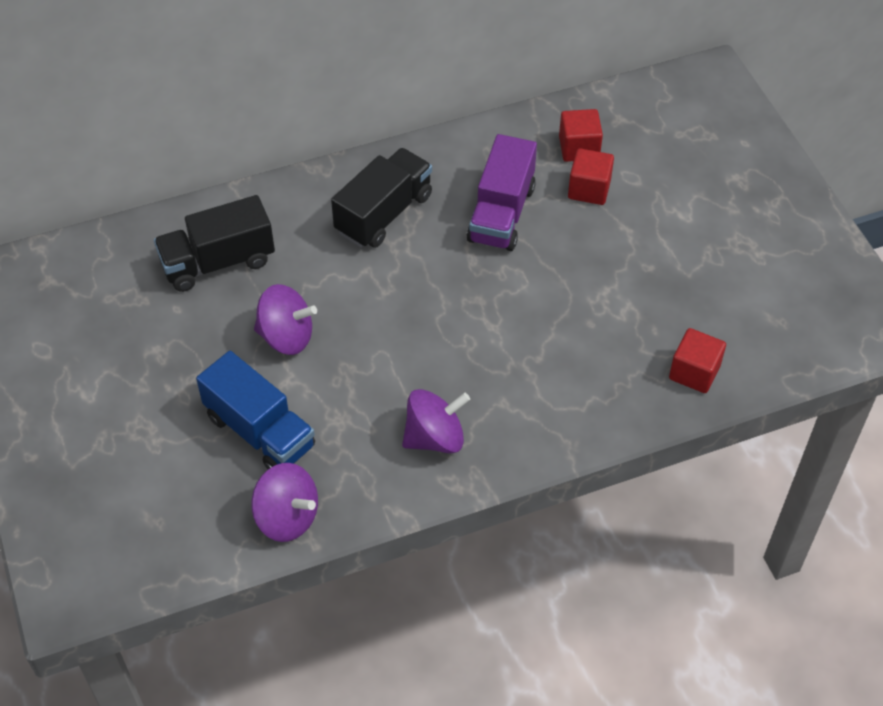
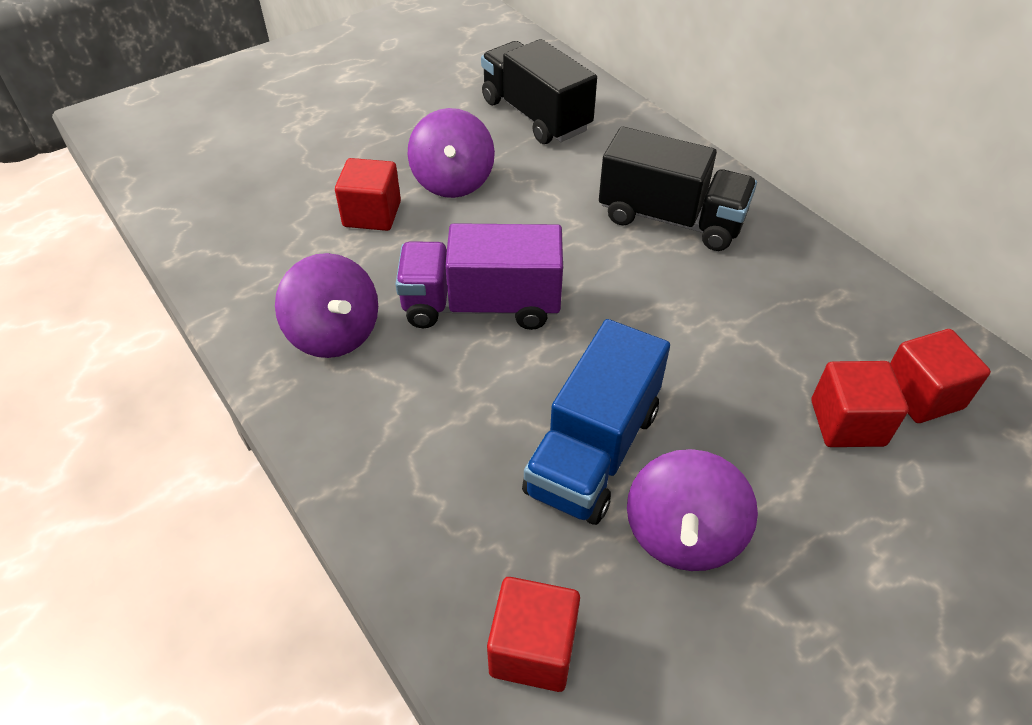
camera: 75 degrees right, 5 degrees down
(260, 431) = (318, 189): blue truck -> blue truck (593, 450)
(287, 517) = (206, 232): purple spinning top -> purple spinning top (683, 534)
(307, 397) = (372, 214): none -> red cube
(501, 214) = (736, 328): purple truck -> purple truck (482, 305)

